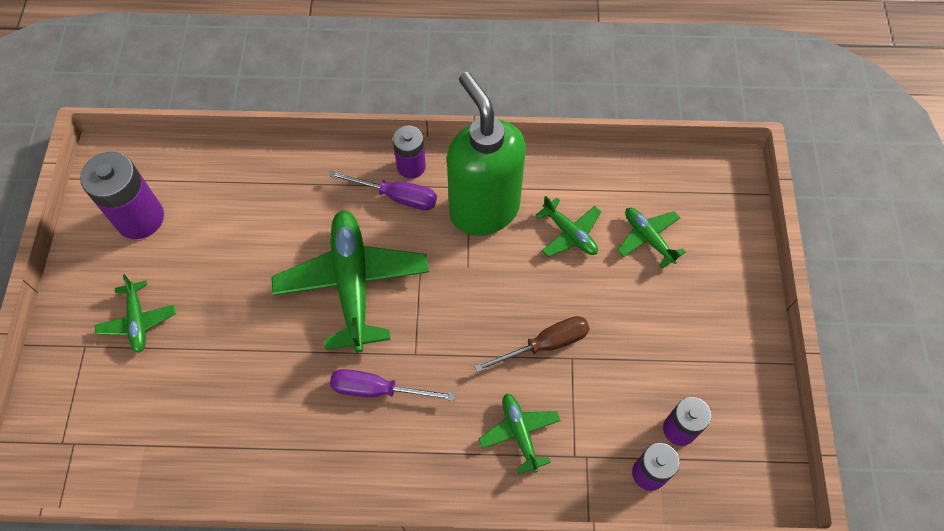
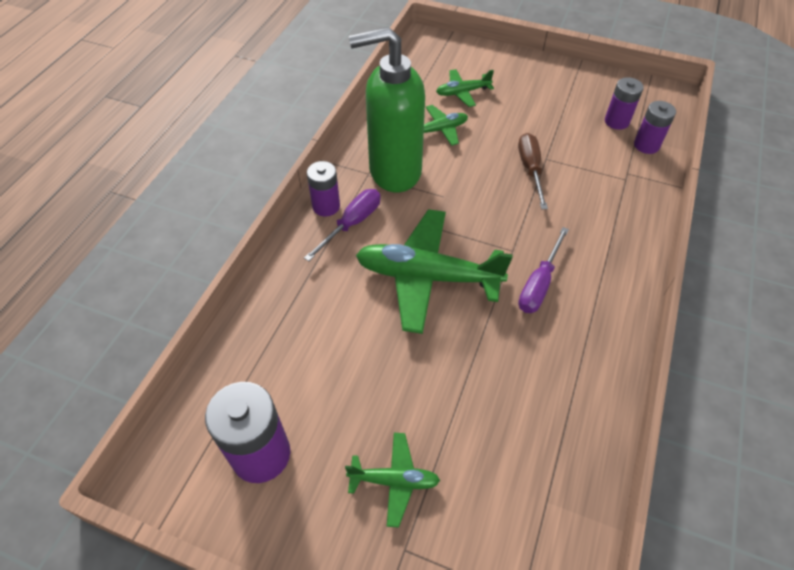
camera: 70 degrees left, 10 degrees down
(519, 433) = (601, 204): green plane -> none

